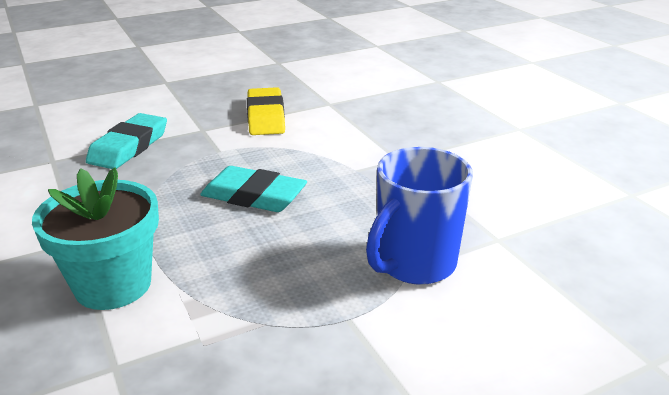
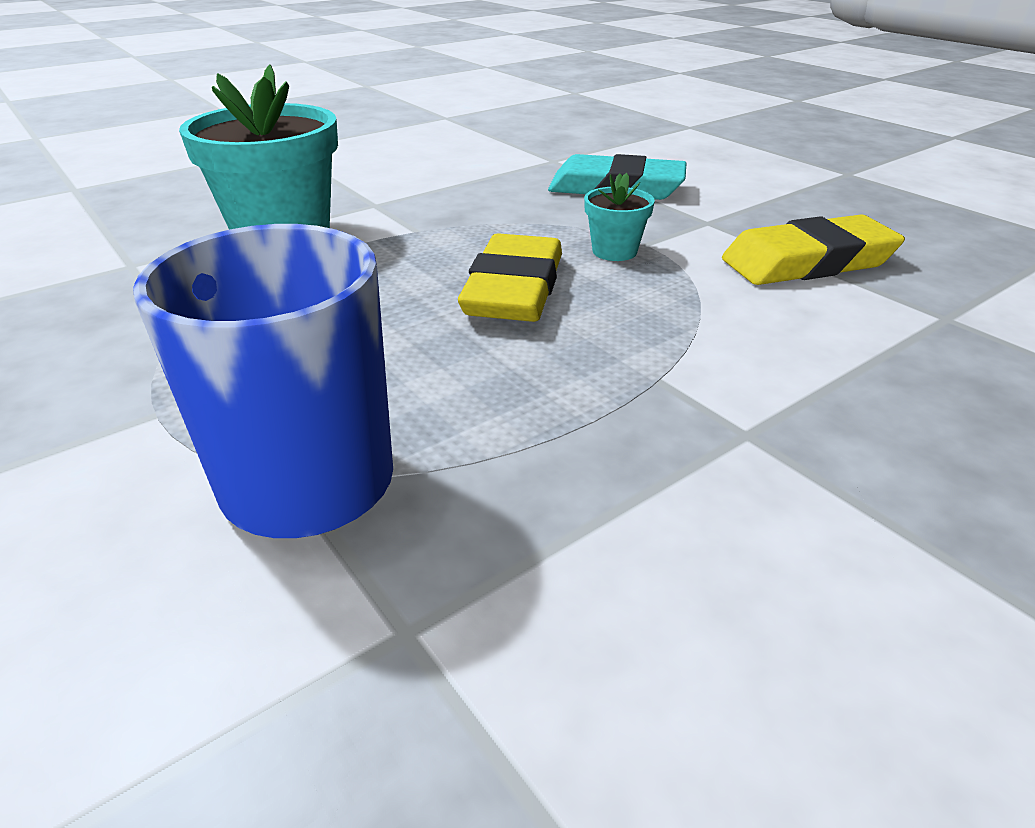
camera: 80 degrees right, 5 degrees up
(223, 161) = (614, 251): none -> turquoise flower pot
(253, 196) = (514, 289): turquoise eraser -> yellow eraser

